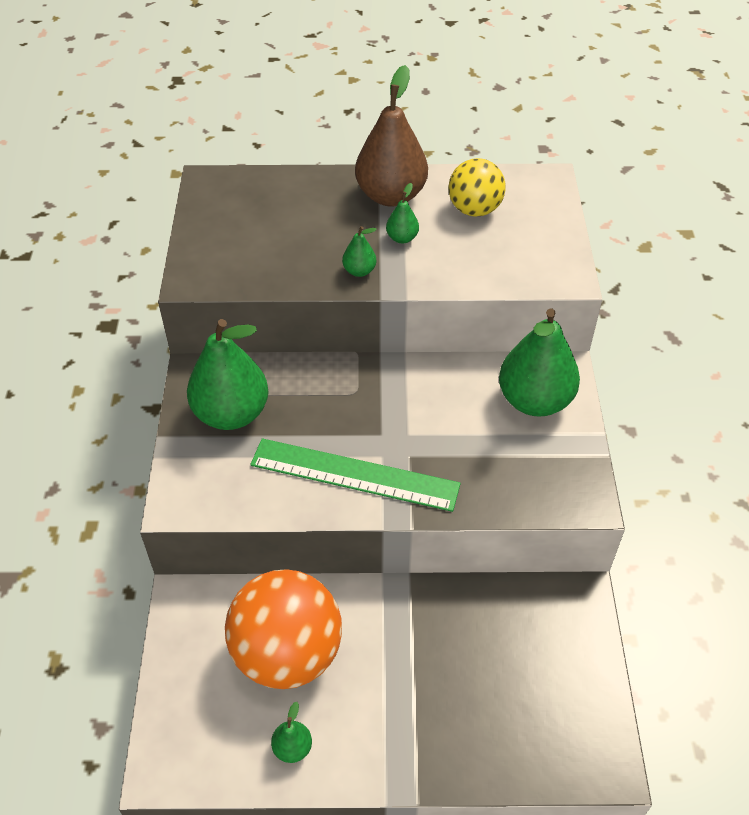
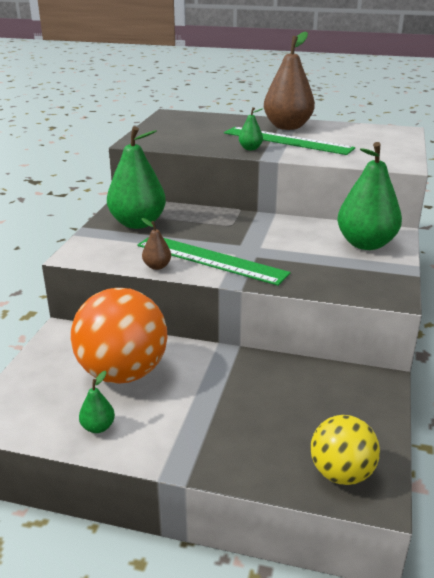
camera: 15 degrees right, 20 degrees down
(292, 505) = (157, 266): none -> brown pear
(402, 238) = (287, 140): green pear -> green ruler
(474, 210) = (344, 136): yellow ball -> yellow ball (341, 473)

